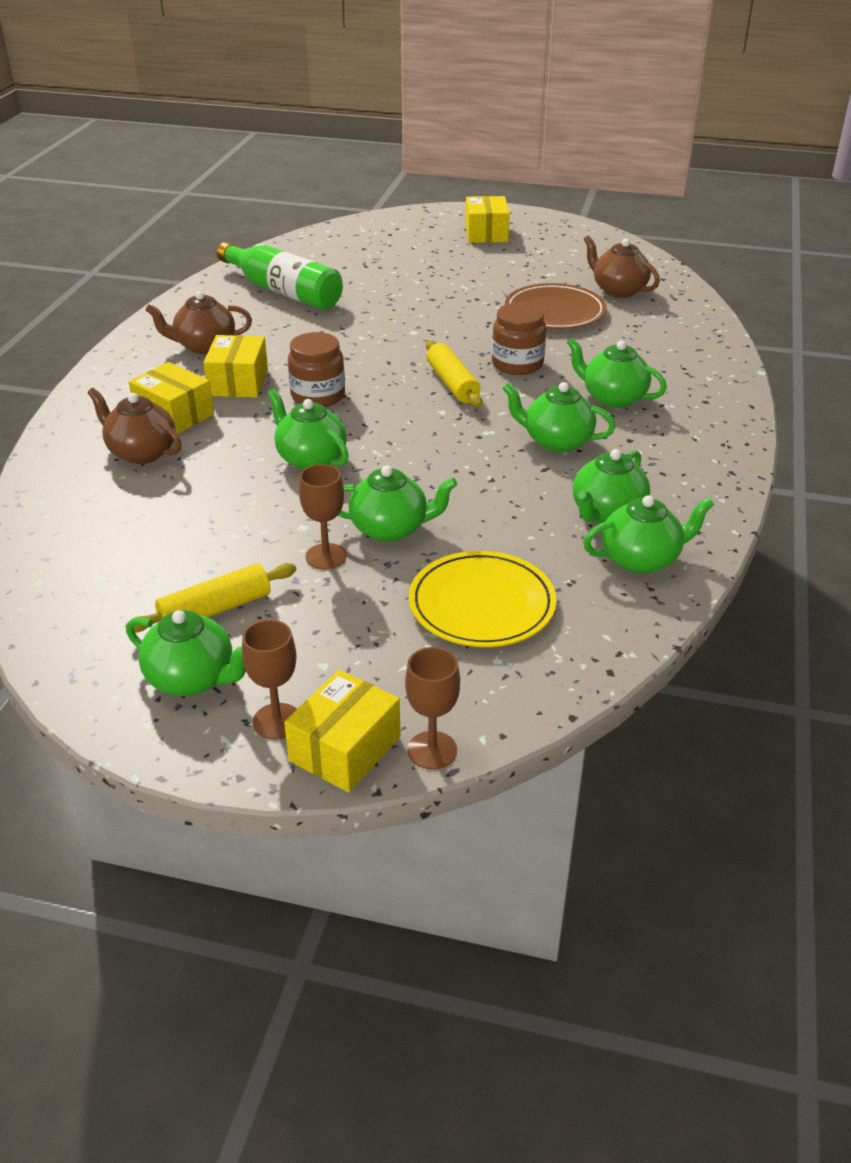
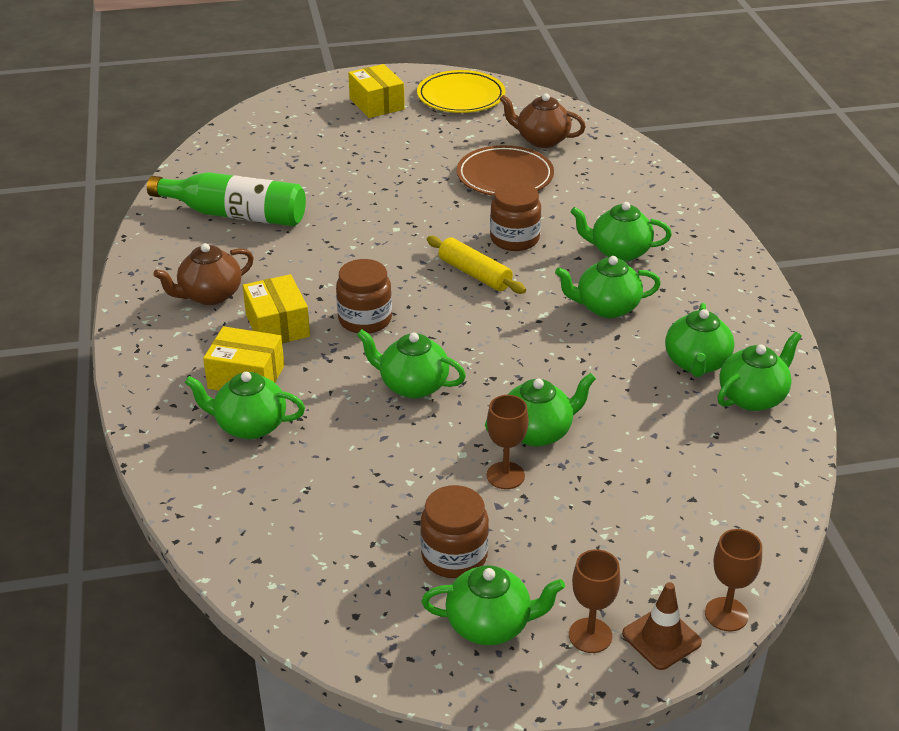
camera: 25 degrees left, 0 degrees up
(141, 452) = (249, 425): brown teapot -> green teapot
(215, 609) = (454, 556): yellow rolling pin -> brown jar
(345, 749) = (661, 638): yellow box -> brown traffic cone
(482, 605) = (665, 477): yellow plate -> yellow plate (461, 96)

